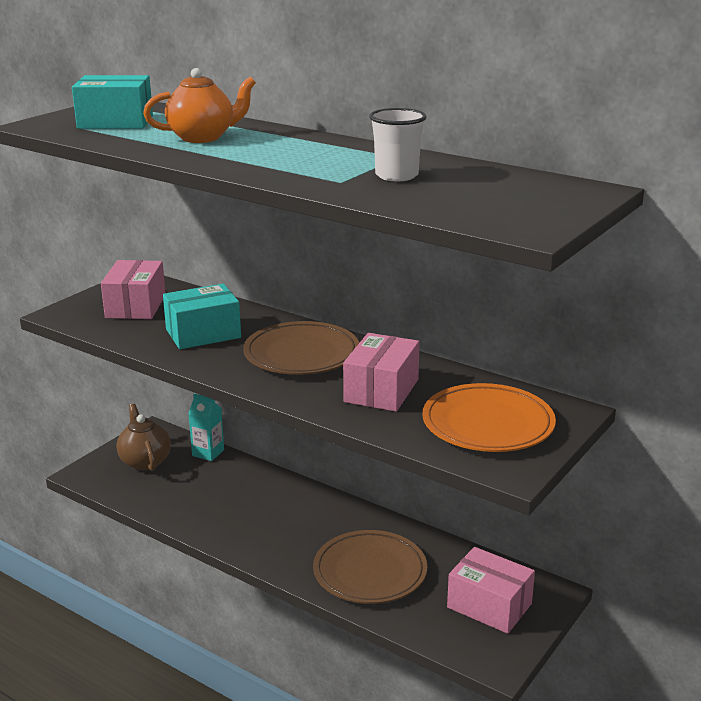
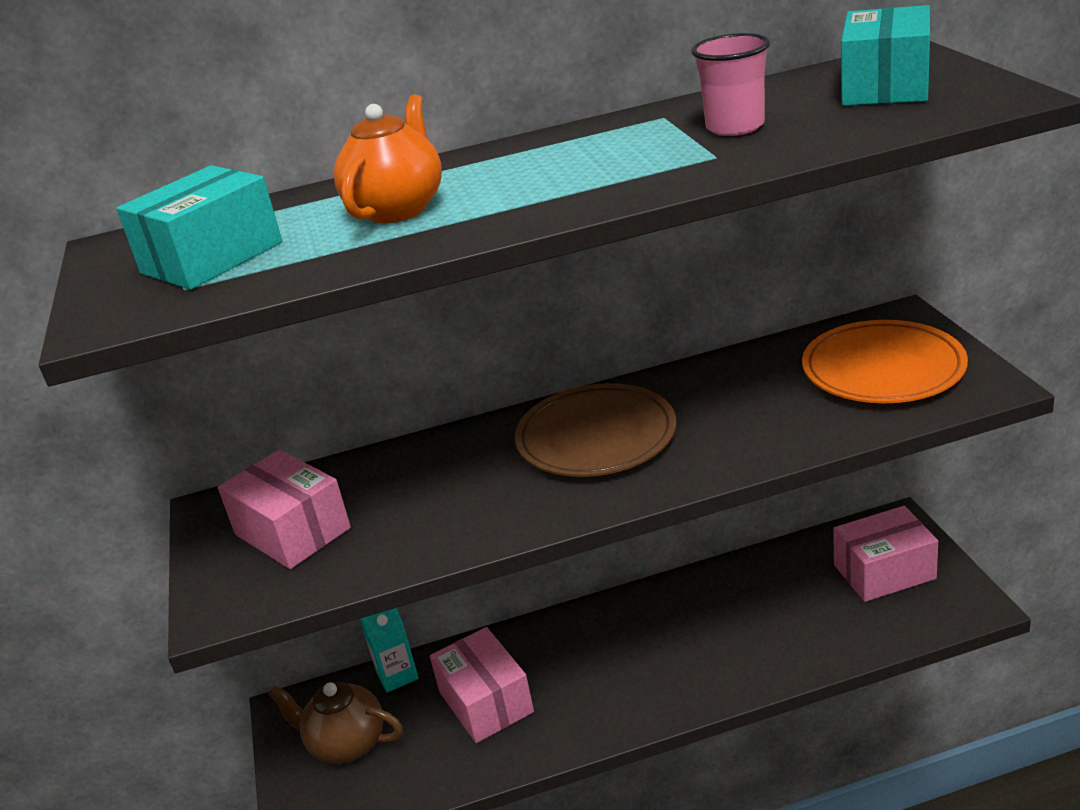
camera: 45 degrees left, 5 degrees up
(203, 333) = (449, 496): turquoise box -> turquoise box (885, 86)
(370, 572) = (759, 633): brown plate -> none
(381, 390) = (744, 410): pink box -> pink box (486, 702)
(396, 176) = (735, 127): white cup -> pink cup

